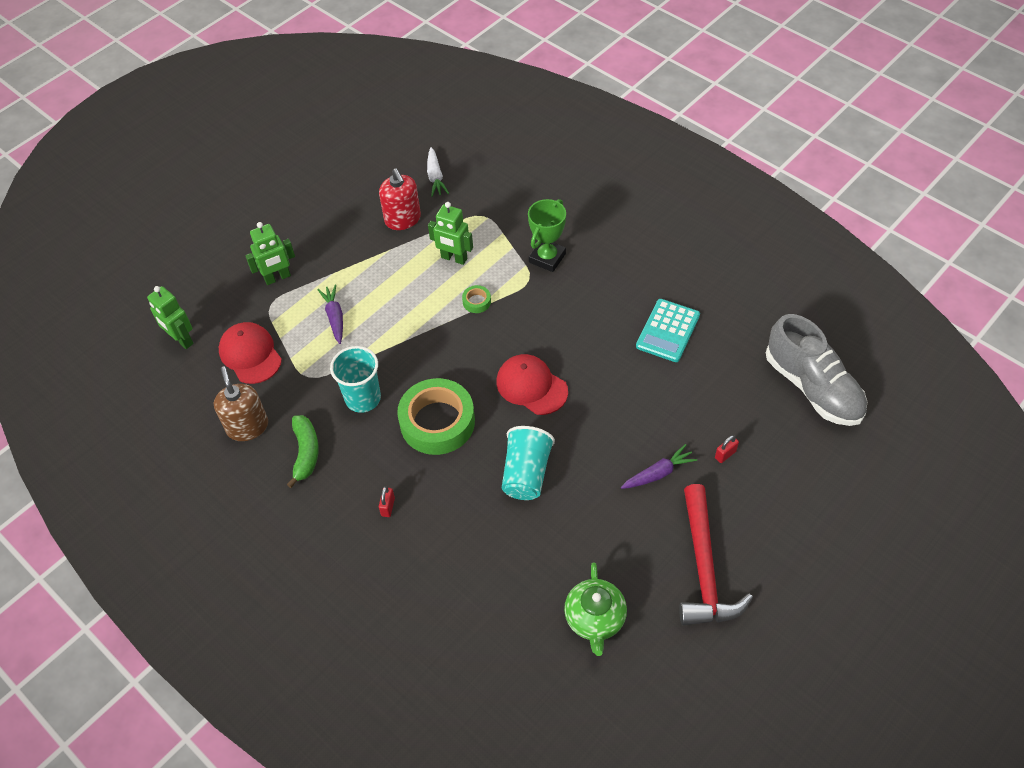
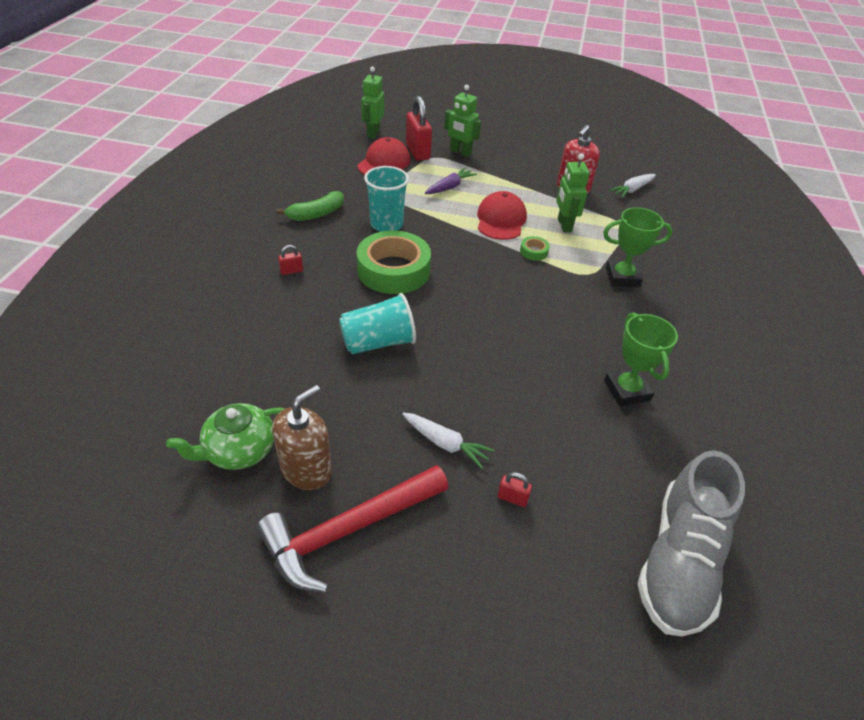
camera: 55 degrees right, 10 degrees down
(247, 427) = (321, 182): brown soap dispenser -> brown soap dispenser (306, 470)
(249, 315) = (418, 152): none -> red padlock
(531, 386) = (475, 314): red cap -> red cap (501, 220)
(658, 473) = (445, 443): purple carrot -> white carrot
(667, 331) = (627, 390): turquoise calculator -> green trophy

